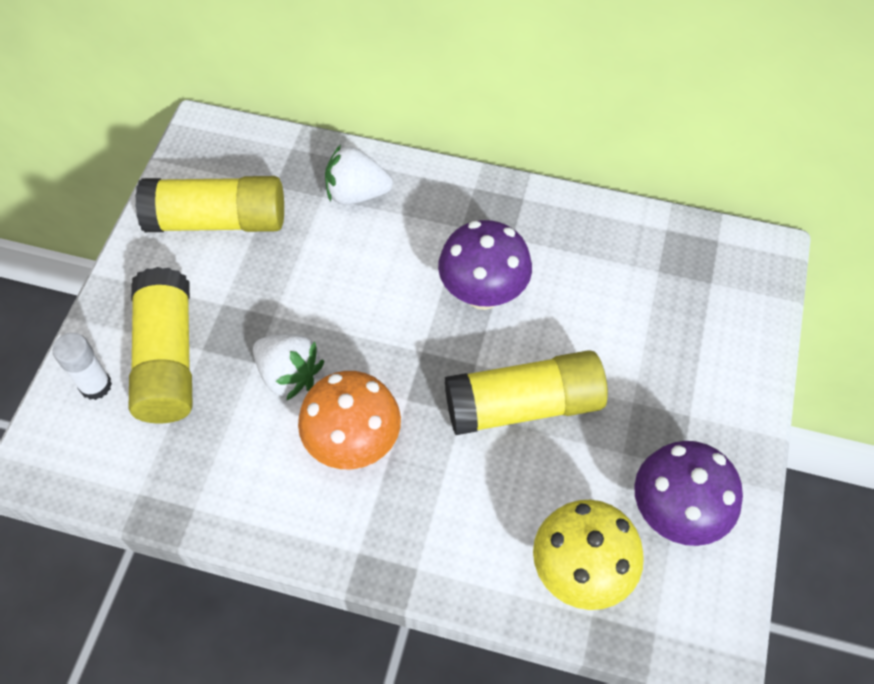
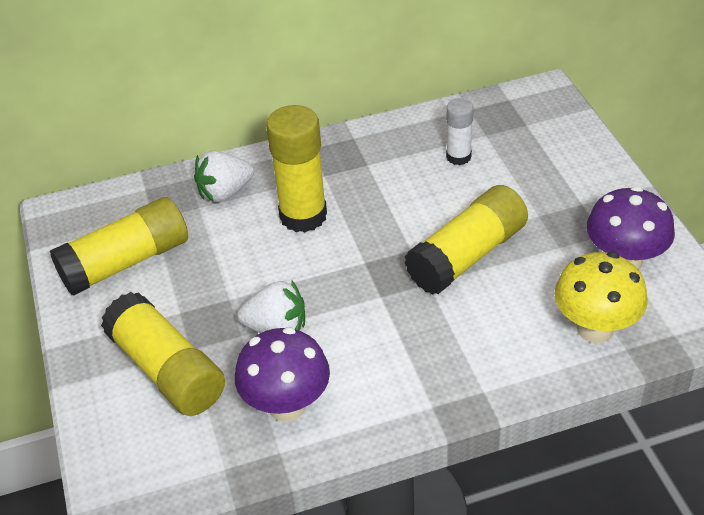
camera: 30 degrees left, 15 degrees down
(96, 385) = (121, 419): white glue stick -> white glue stick (458, 157)
(353, 444) = (366, 343): orange mushroom -> none
(406, 263) = (303, 216): none -> yellow glue stick
(483, 293) = (377, 206): purple mushroom -> purple mushroom (287, 406)

